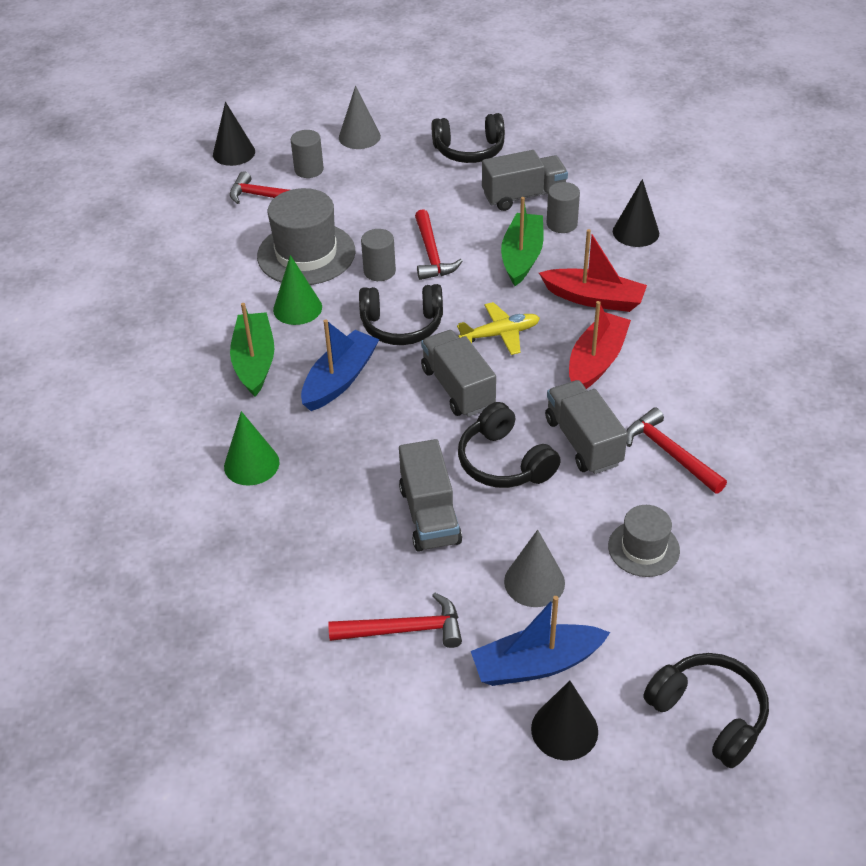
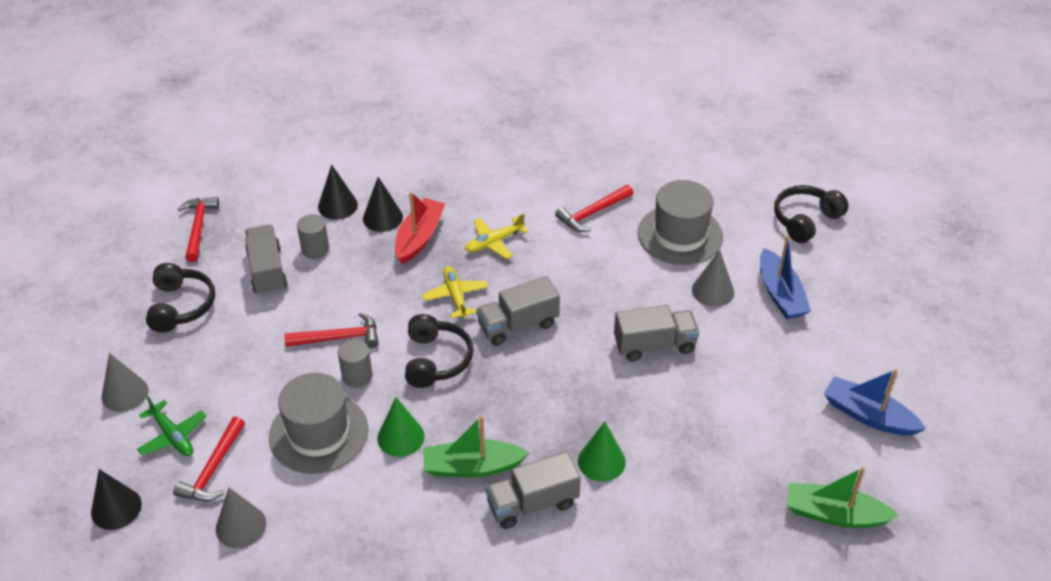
camera: 90 degrees left, 0 degrees up
(205, 221) = (241, 526): none -> grey cone
(309, 170) = (173, 436): grey cylinder -> green plane
(340, 379) = (501, 402): blue boat -> blue boat (868, 415)
(404, 630) = (761, 361): red hammer -> red hammer (198, 227)
(504, 462) = (600, 301): black headphones -> none
(522, 257) = (356, 277): green boat -> green boat (834, 514)
(564, 730) = (827, 284): black cone -> black cone (382, 218)
(583, 442) = (580, 256): grey truck -> grey truck (532, 503)
(596, 361) = (494, 242): red boat -> yellow plane
(643, 548) = (680, 235): grey hat -> grey hat, size x1.76

